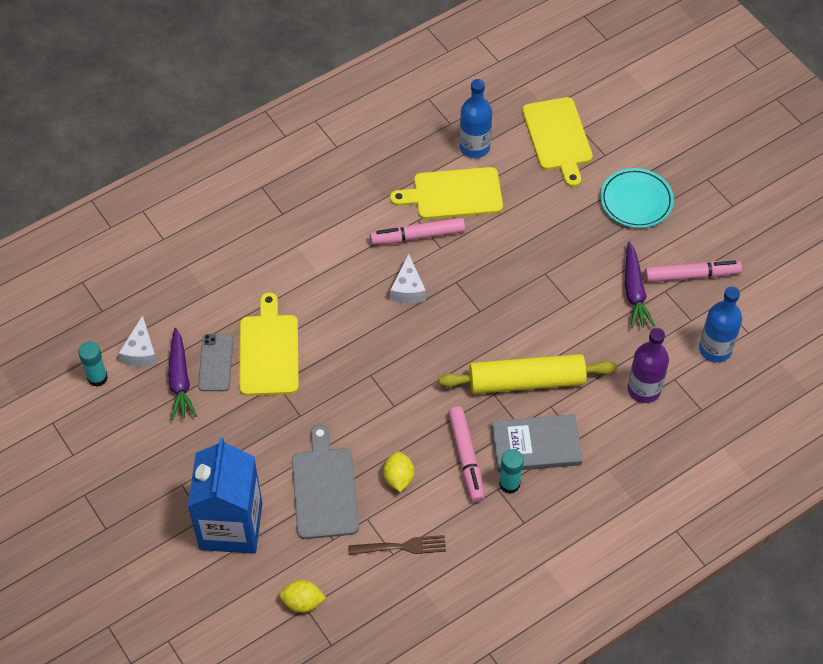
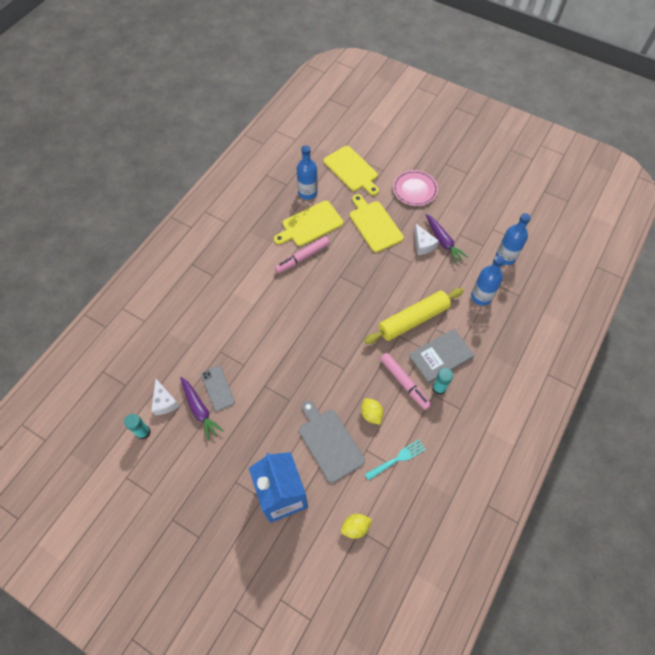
camera: 25 degrees left, 5 degrees up
(269, 351) = (248, 366): yellow cutting board -> yellow cutting board (374, 224)
(401, 547) = (397, 459): brown fork -> turquoise fork
(408, 289) = (314, 292): white cheese -> white cheese (423, 245)
(636, 201) = (414, 190): turquoise plate -> pink plate
(644, 389) = (481, 296): purple bottle -> blue bottle
(691, 275) = (468, 220): pink marker -> none

